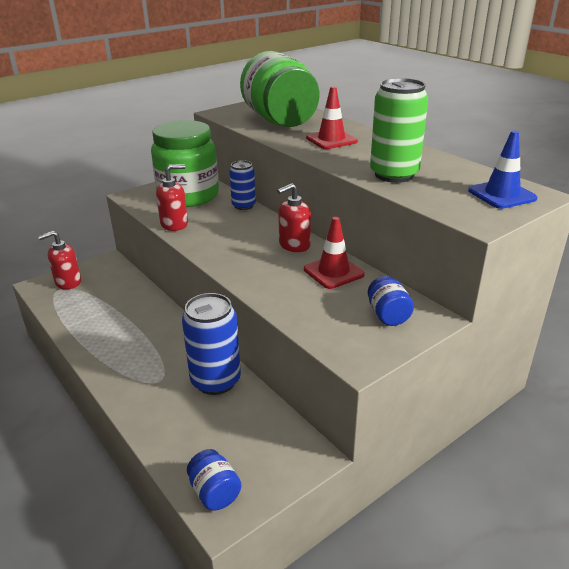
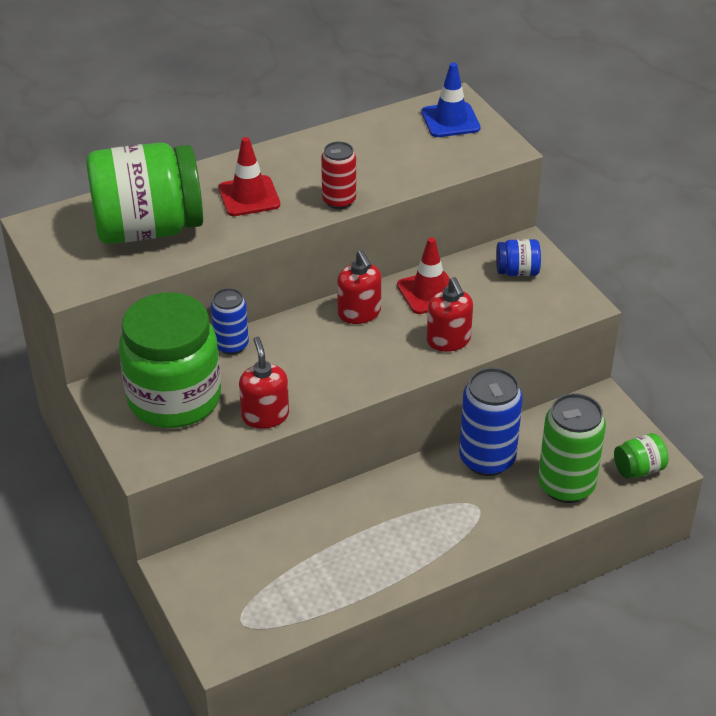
camera: 80 degrees left, 10 degrees up
(68, 282) = (226, 614): red soap dispenser -> red soap dispenser (448, 340)
(215, 492) = (638, 469): blue jar -> green jar
(344, 165) = (339, 201): none -> red can
(394, 175) = (379, 172): green can -> green can (566, 485)

